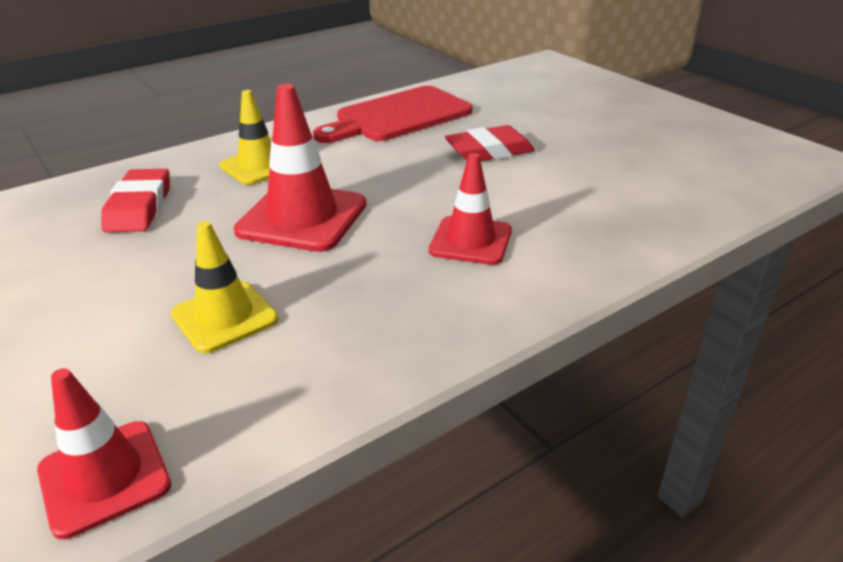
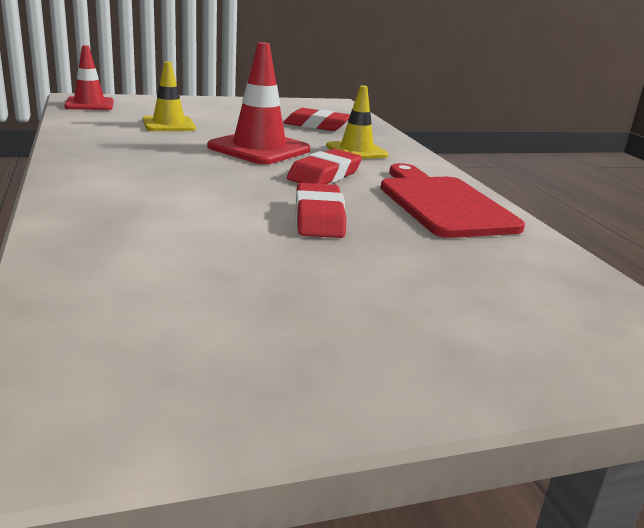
camera: 105 degrees right, 10 degrees down
(371, 167) = (324, 175): none -> red eraser
(471, 241) = (163, 176): red traffic cone -> none

